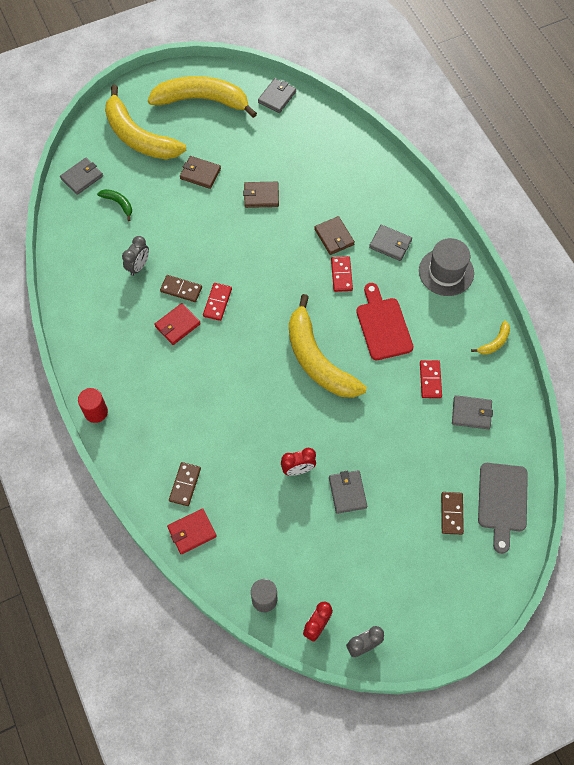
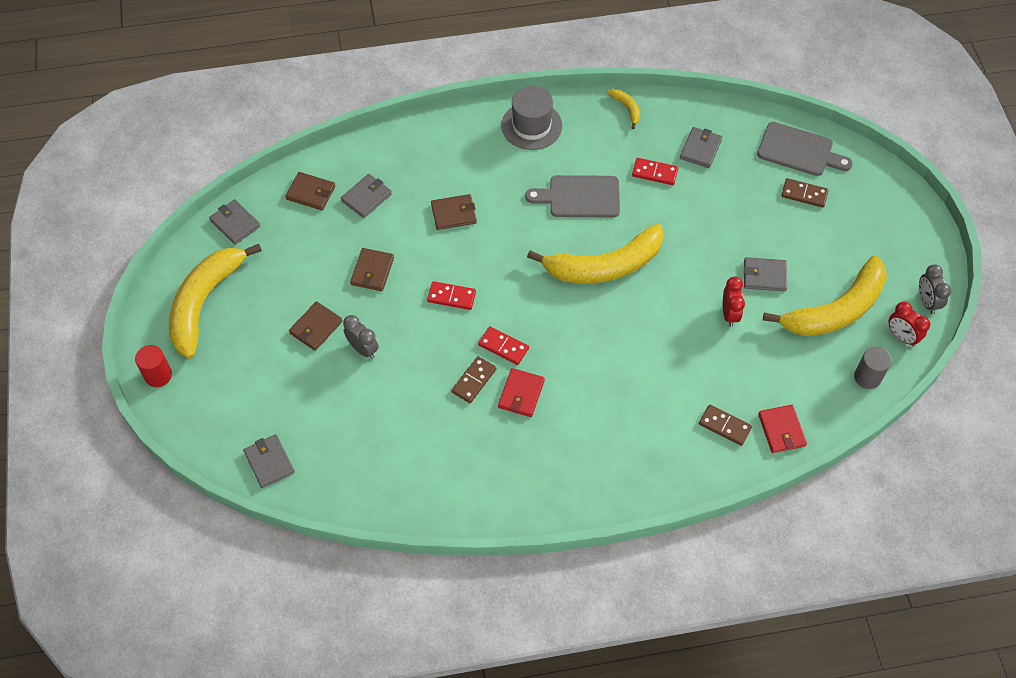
camera: 75 degrees left, 5 degrees down
(96, 412) = (613, 503): red cylinder -> red cylinder (158, 375)
(118, 203) = (326, 426): green banana -> none
(138, 266) = (427, 421): grey clock -> grey clock (363, 349)
(139, 137) = (232, 384): yellow banana -> yellow banana (836, 310)
(177, 325) = (521, 394): red wallet -> red wallet turned 45 degrees clockwise
(321, 136) = (311, 193): none -> brown wallet
(341, 275) = (505, 218): red domino -> red domino (451, 297)
(383, 325) = (579, 197): red cutting board -> grey cutting board
(390, 244) = (481, 165): grey wallet -> grey wallet (366, 197)

